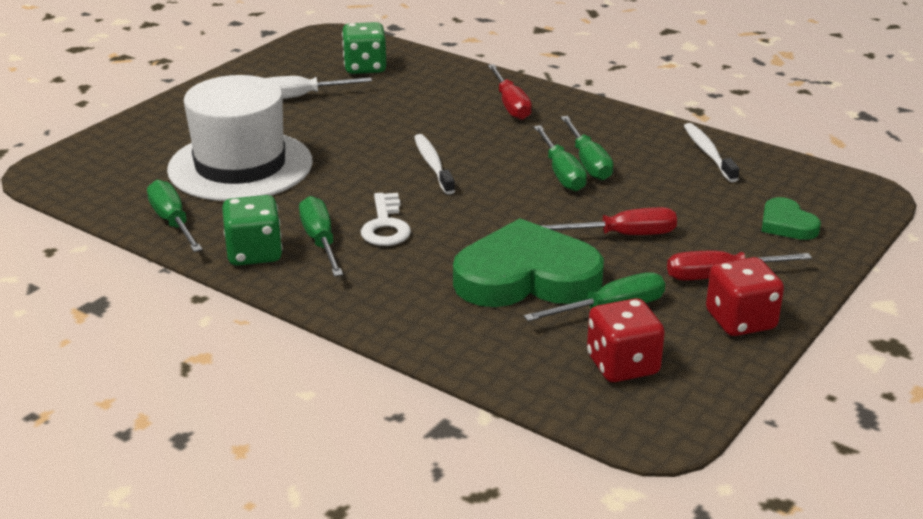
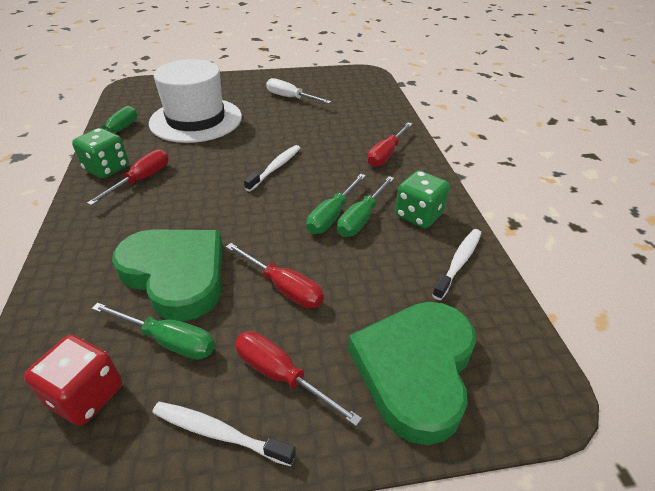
camera: 45 degrees right, 10 degrees up
(320, 241) = (141, 180): green screwdriver -> red screwdriver
(365, 67) = (350, 96): green dice -> green dice (418, 215)
(385, 226) = (183, 190): white key -> none
(740, 321) = (219, 433): red dice -> white toothbrush
(787, 224) = (415, 370): green heart -> green heart, size x2.10

